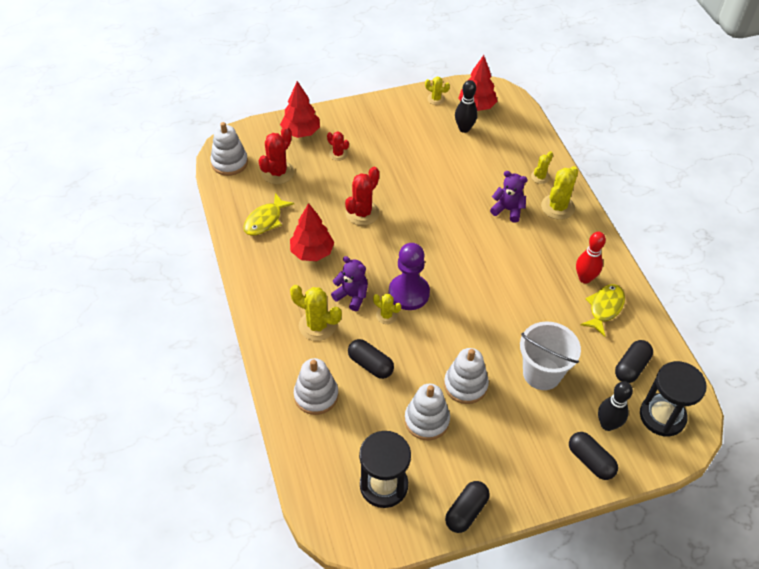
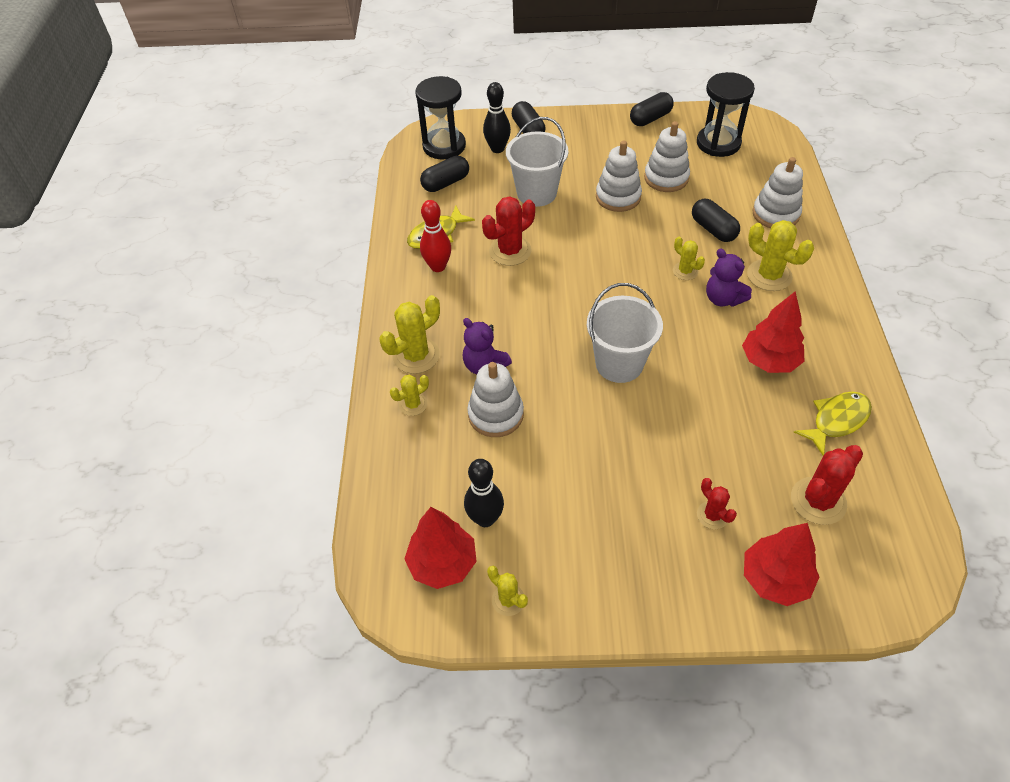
camera: 160 degrees left, 0 degrees up
(229, 162) = (904, 540): white stacking toy -> white stacking toy (496, 414)
(362, 213) = (690, 403): red cactus -> red cactus (510, 251)
(409, 293) = (652, 289): purple pawn -> none
(417, 229) = (619, 364): none -> white bucket

